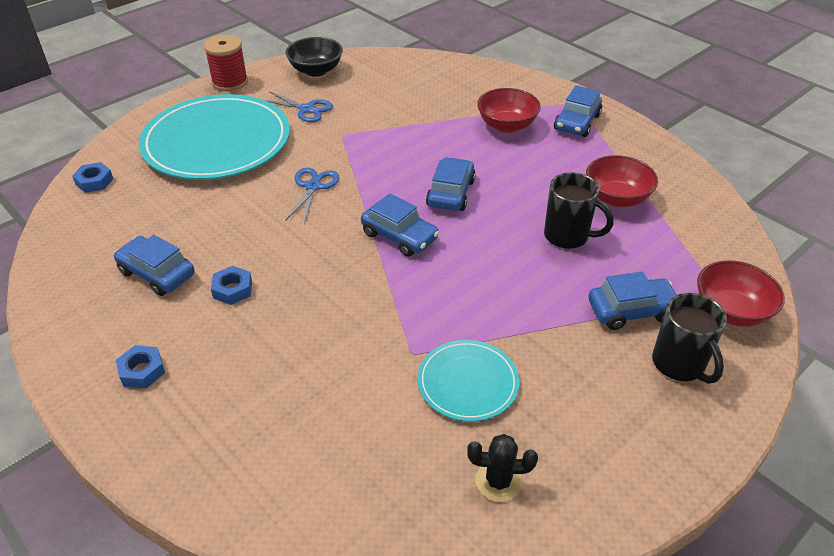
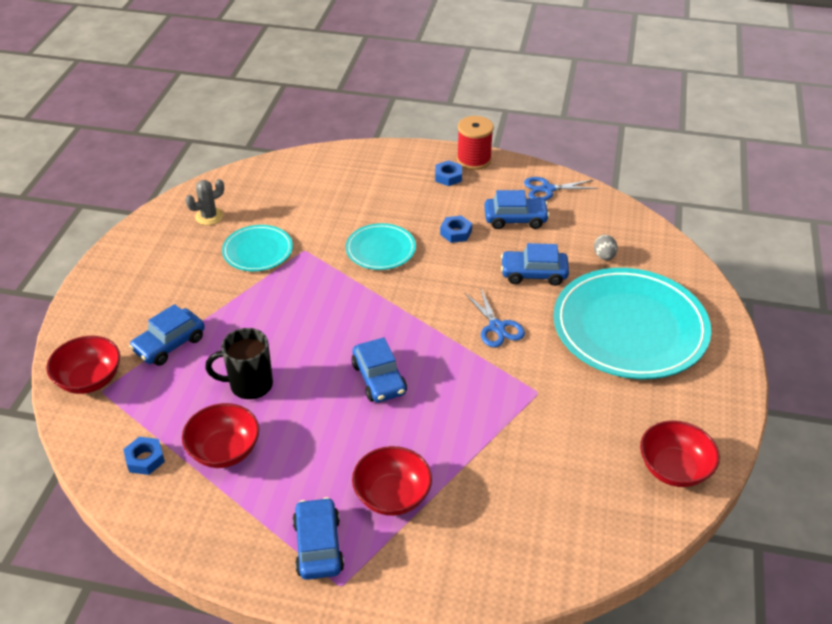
camera: 145 degrees right, 0 degrees up
(94, 181) = (658, 250): blue nut -> blue nut (145, 459)
(144, 198) = (604, 256): none -> grey egg
(230, 82) = (727, 400): red spool -> red spool (474, 160)
(306, 109) = (609, 406): blue scissors -> blue scissors (547, 189)
(316, 70) = (674, 469): black bowl -> red bowl
(329, 310) = (380, 249): none -> turquoise plate
(399, 236) = (384, 319): blue car -> blue car (533, 274)
(498, 481) = (209, 216): black cactus -> grey cactus
(679, 364) = (122, 321): black mug -> none

